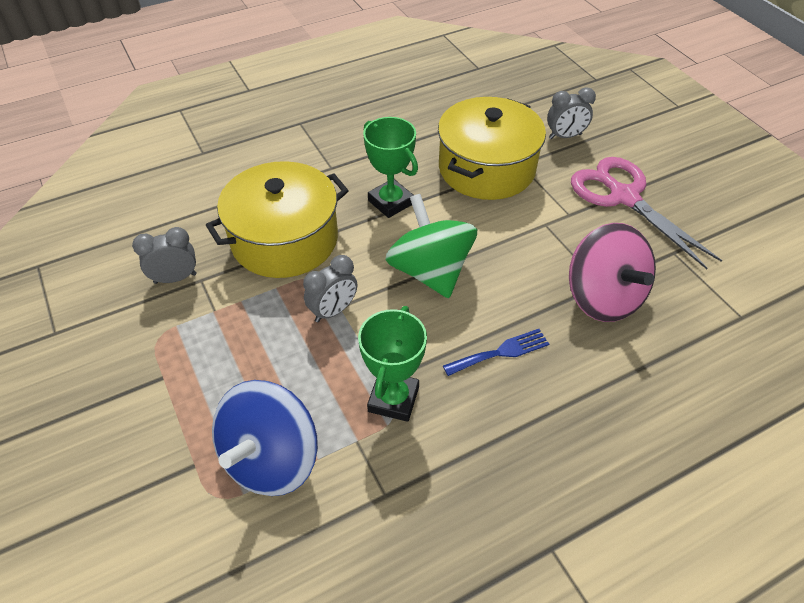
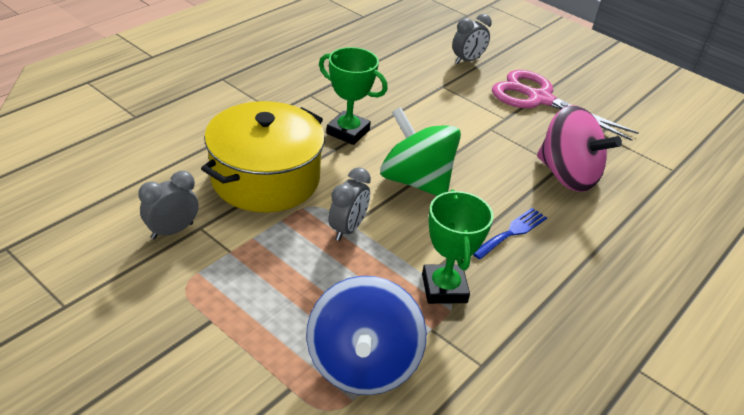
camera: 25 degrees left, 10 degrees down
(486, 168) = (417, 93): yellow pot -> none

